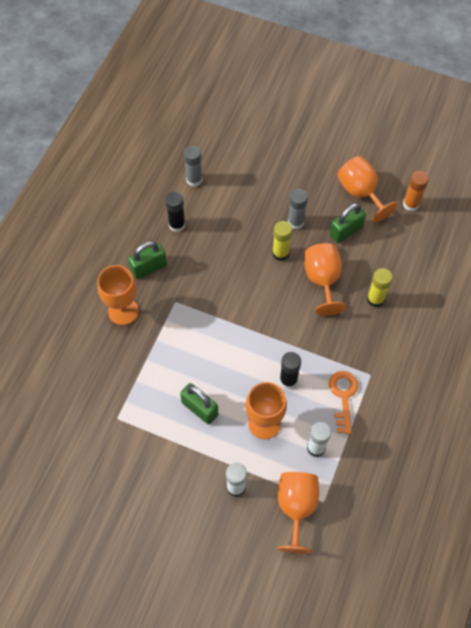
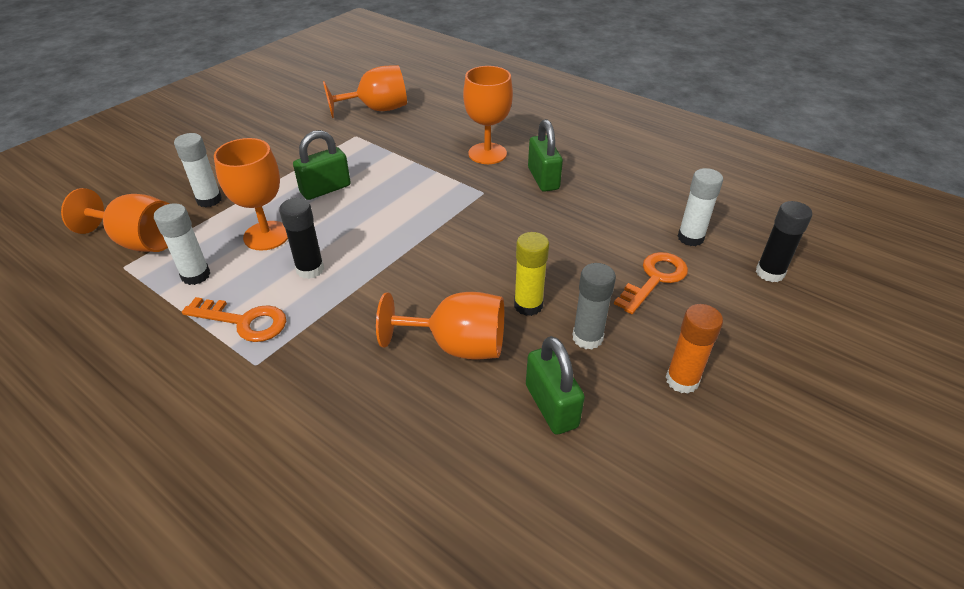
camera: 105 degrees right, 20 degrees down
(177, 225) = (608, 210): black glue stick -> black glue stick (769, 273)
(194, 180) = (690, 238): grey glue stick -> white glue stick
(238, 195) = (654, 279): none -> orange key
(360, 193) = (643, 458): orange goblet -> orange goblet (377, 109)
(375, 299) = (388, 411): yellow glue stick -> none
(411, 204) = (598, 554): orange glue stick -> orange glue stick (682, 380)

